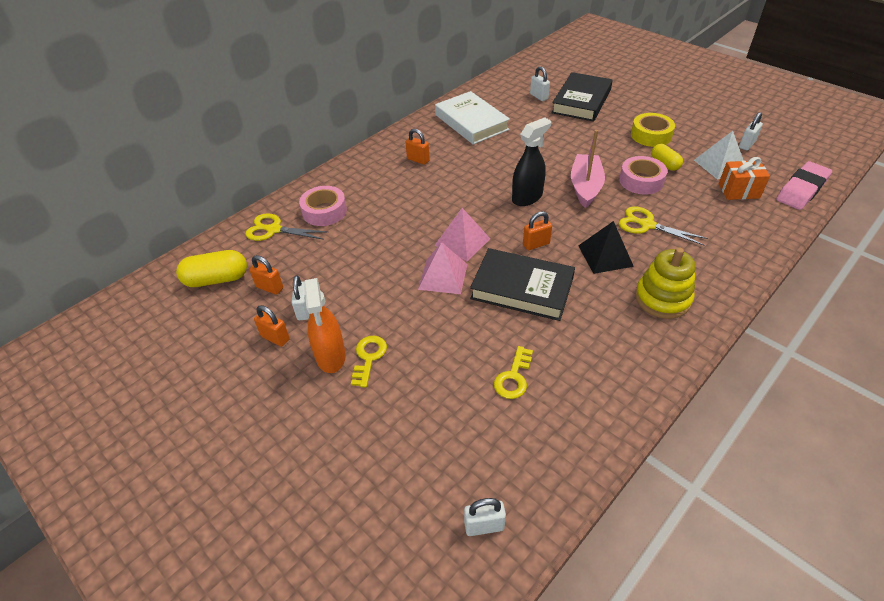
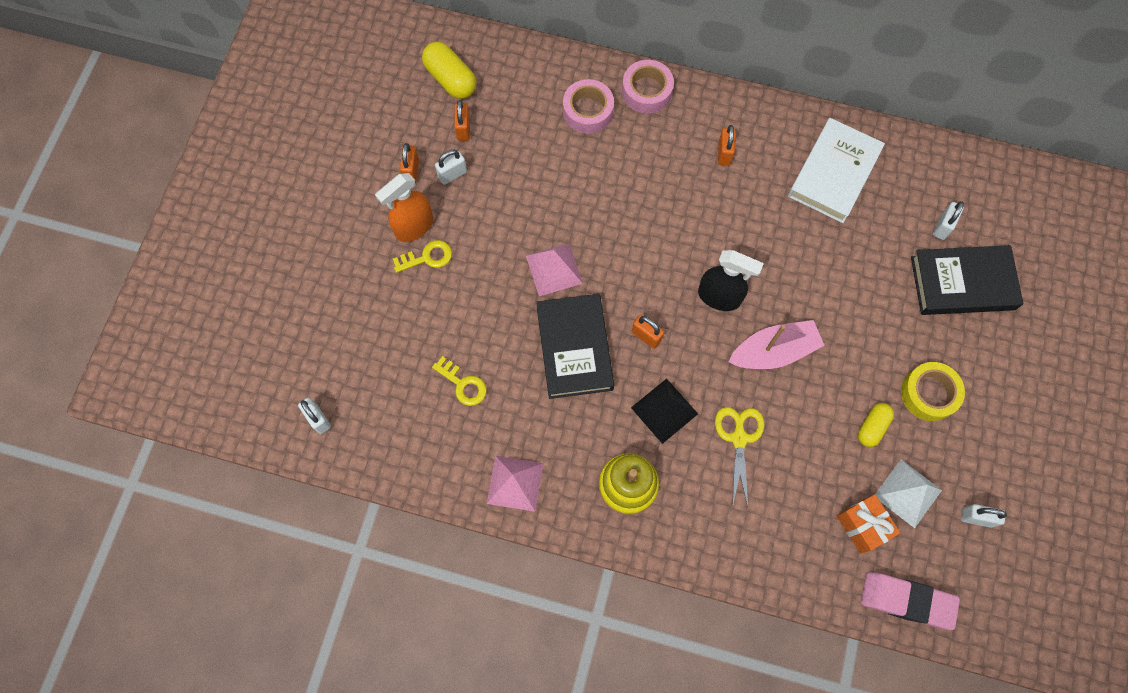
camera: 60 degrees right, 25 degrees up
(274, 230) = (537, 83): yellow scissors -> none
(462, 242) = (612, 264): pink pyramid -> pink pyramid (515, 483)
(513, 377) = (463, 384): yellow key -> yellow key turned 135 degrees counterclockwise
(641, 181) = (820, 409): pink tape -> pink tape (646, 91)

